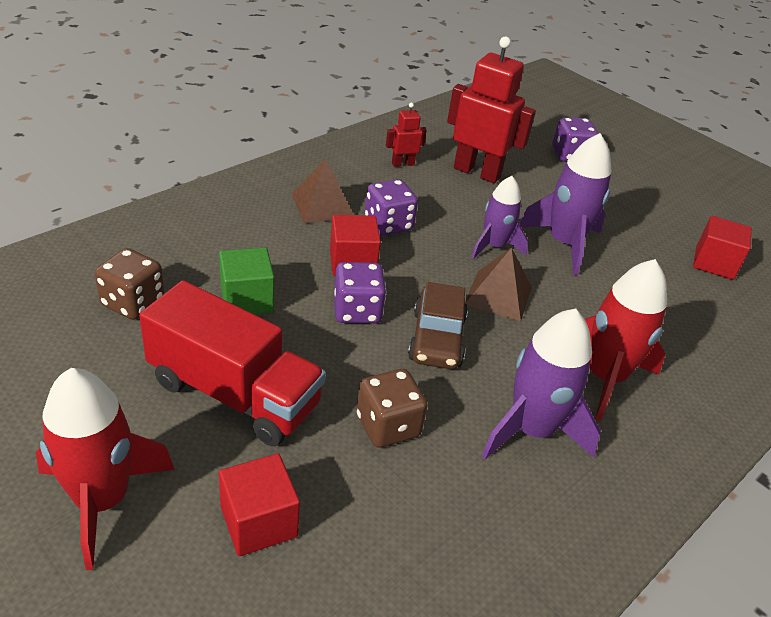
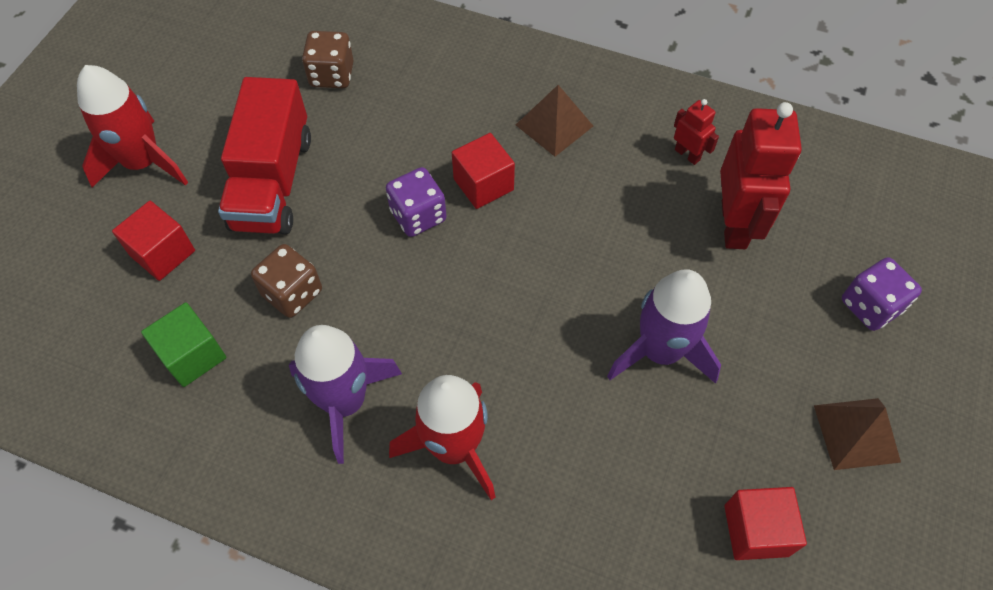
camera: 70 degrees right, 20 degrees up
(247, 300) = (381, 137): green cube -> green cube (192, 355)
(388, 224) = (565, 186): purple dice -> none
(437, 339) = (420, 288): brown car -> none
(494, 246) = (601, 287): purple rocket -> none
(498, 295) = (519, 317): brown pyramid -> brown pyramid (856, 433)

